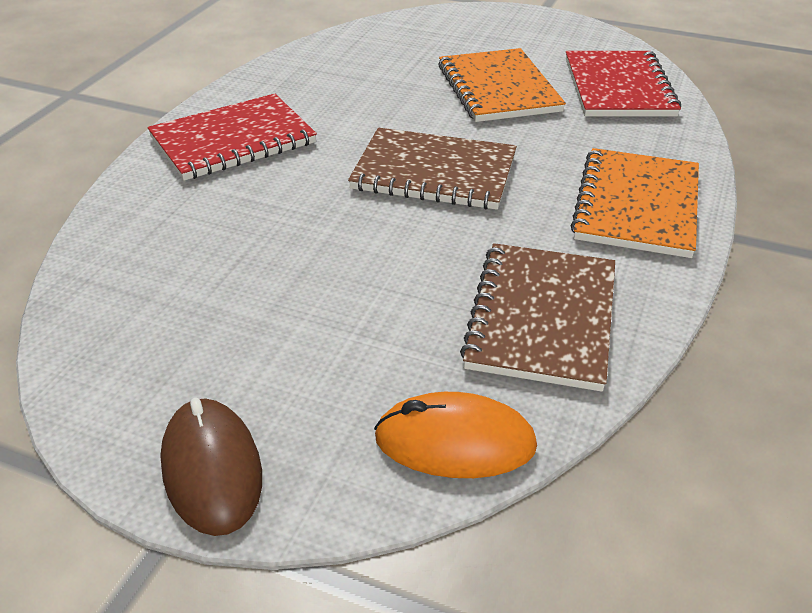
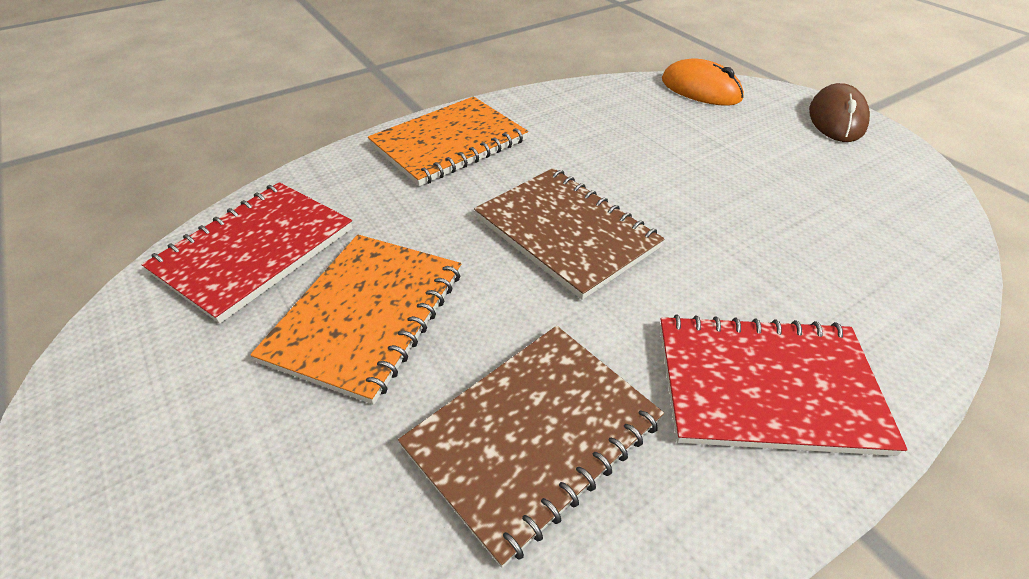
camera: 145 degrees left, 5 degrees up
(542, 318) = (602, 113): brown notebook -> brown notebook (533, 435)

